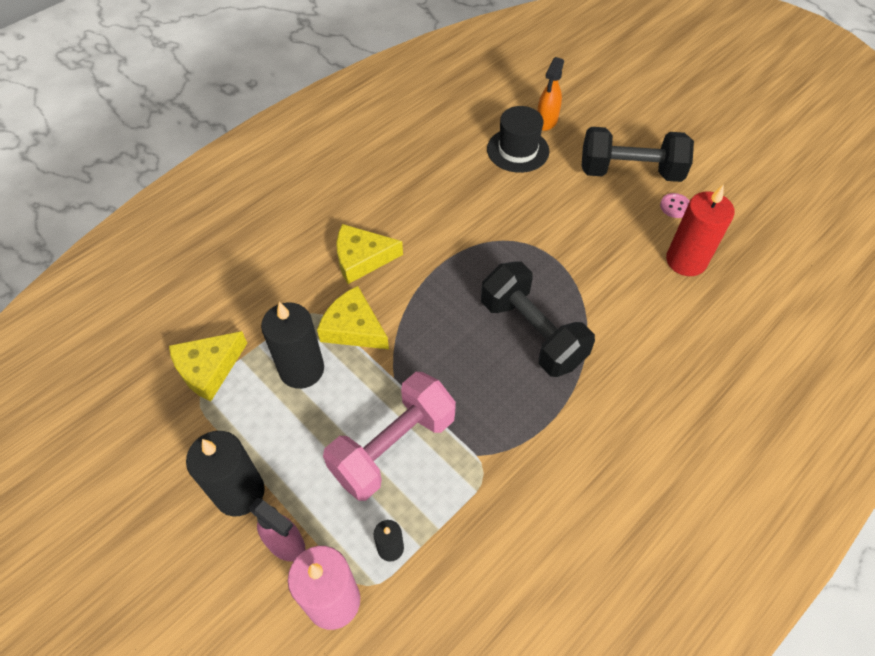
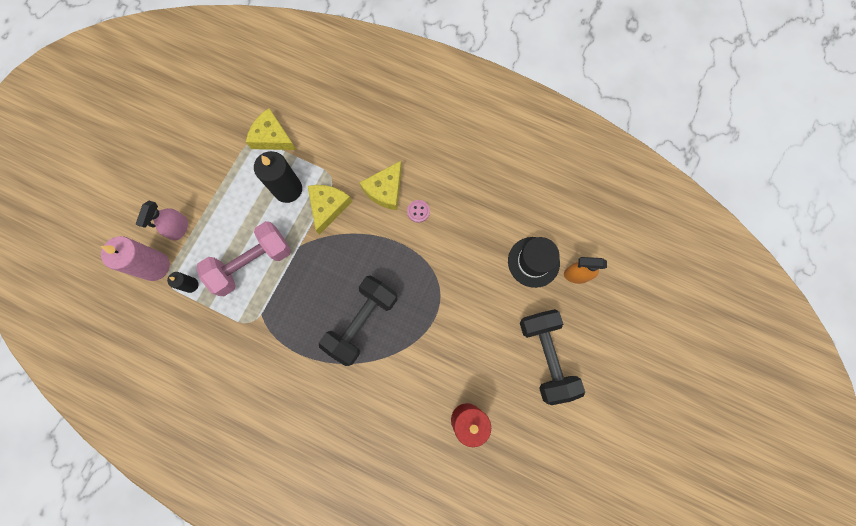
camera: 70 degrees right, 20 degrees up
(239, 492) = (201, 191): black candle -> none
(362, 258) = (385, 190): yellow cheese -> yellow cheese turned 120 degrees counterclockwise
(393, 447) = (252, 263): pink dumbbell -> pink dumbbell turned 60 degrees counterclockwise
(675, 206) = (521, 401): pink button -> pink button (418, 211)

